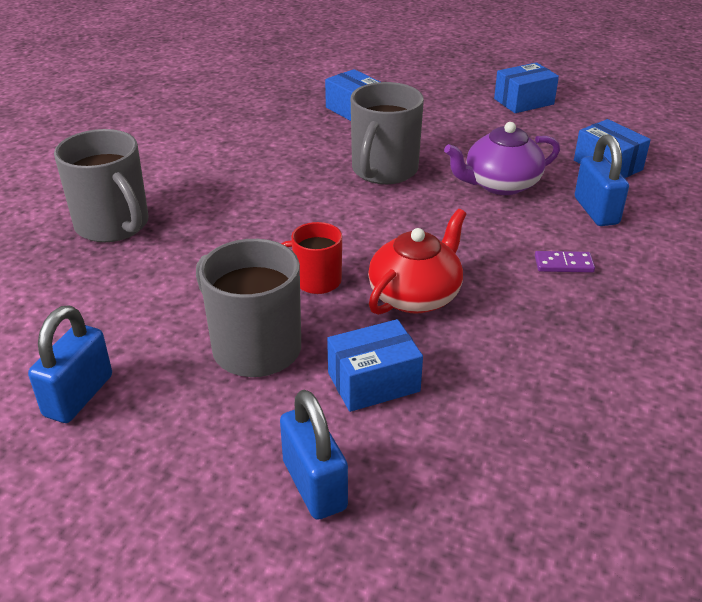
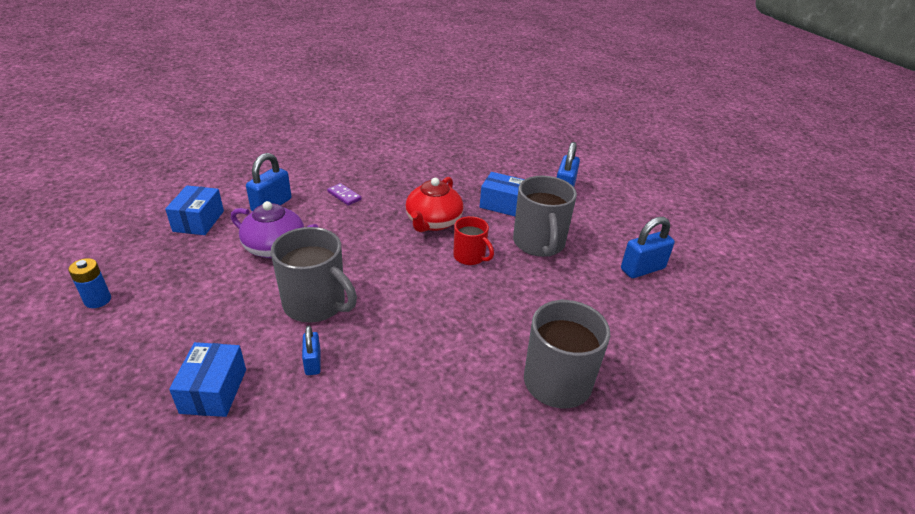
camera: 140 degrees left, 0 degrees up
(321, 146) = (313, 362): none -> blue padlock
(383, 171) = (316, 304): grey mug -> grey mug turned 60 degrees clockwise
(416, 295) = (433, 222): red teapot -> red teapot turned 60 degrees counterclockwise
(524, 101) = (98, 300): blue box -> blue battery

